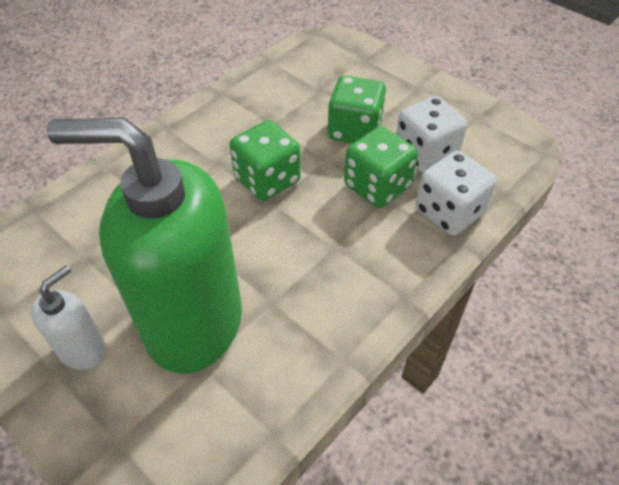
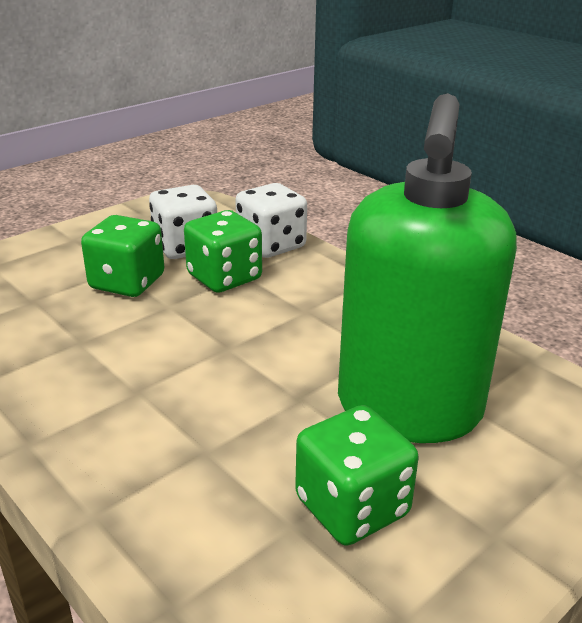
camera: 85 degrees left, 20 degrees down
(83, 349) = (457, 507): white soap dispenser -> none
(267, 180) = (188, 348): green dice -> green dice (352, 507)

